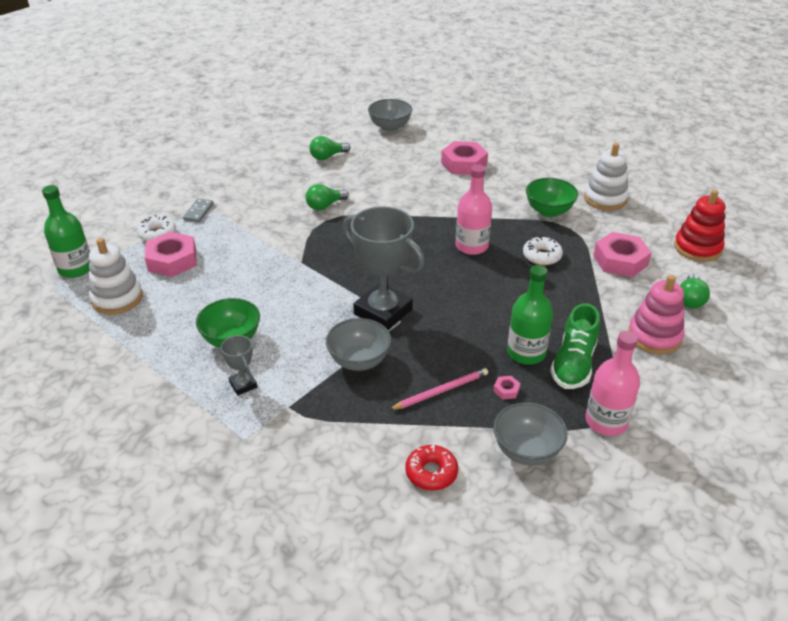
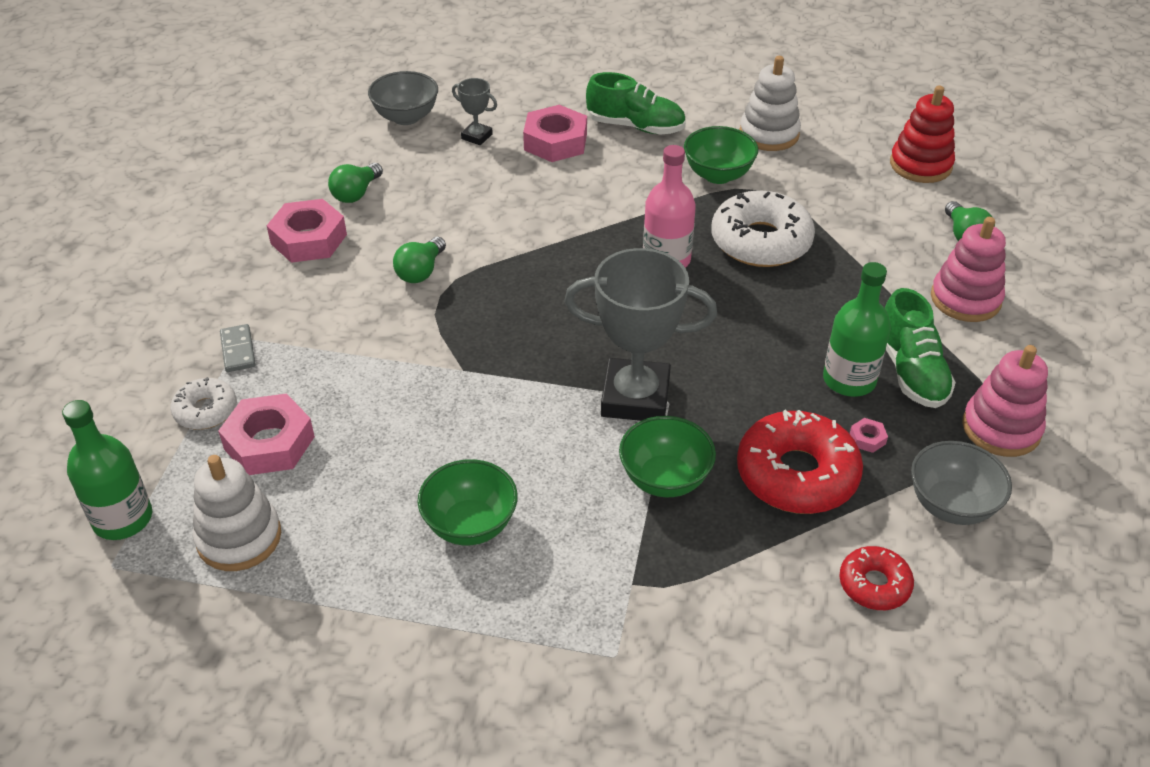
camera: 30 degrees left, 5 degrees up
(243, 385) = (545, 582): grey trophy -> grey trophy (477, 136)
(359, 361) = (665, 479): grey bowl -> green bowl
(441, 391) = (797, 474): pink pencil -> red donut
(521, 170) = (635, 126): none -> green shoe
(541, 256) = (761, 241): white donut -> white donut, size x1.84
(606, 421) = (1001, 428): pink bottle -> pink stacking toy
(620, 260) = (852, 213): pink nut -> pink nut (308, 239)

